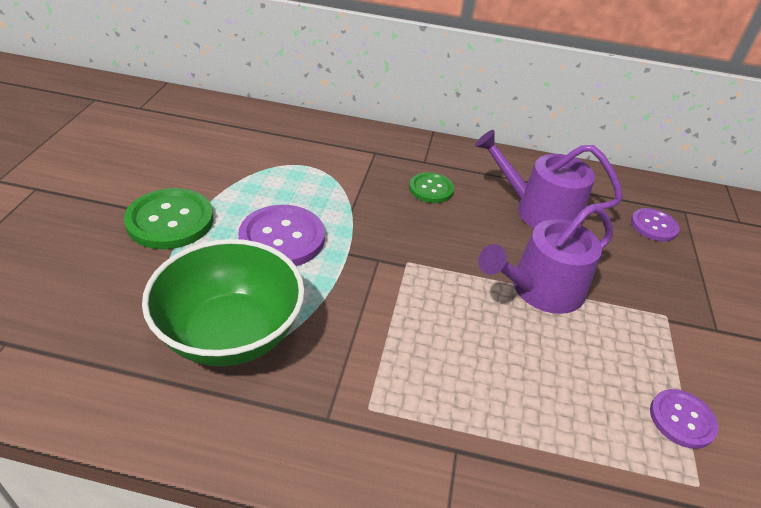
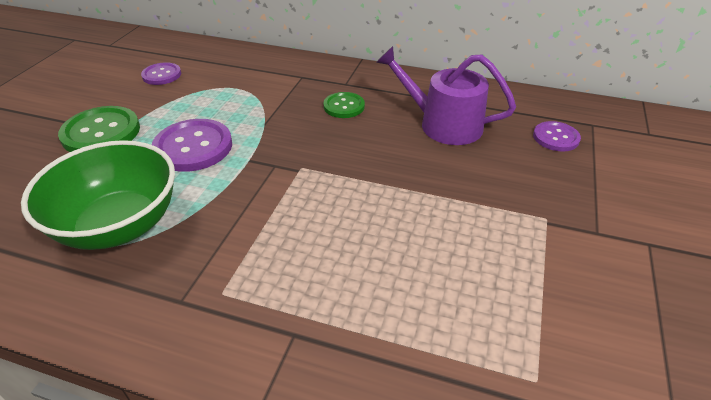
camera: 10 degrees right, 0 degrees up
(540, 289) = (423, 193): purple watering can -> none
(682, 419) = (535, 316): purple button -> purple button (162, 75)

